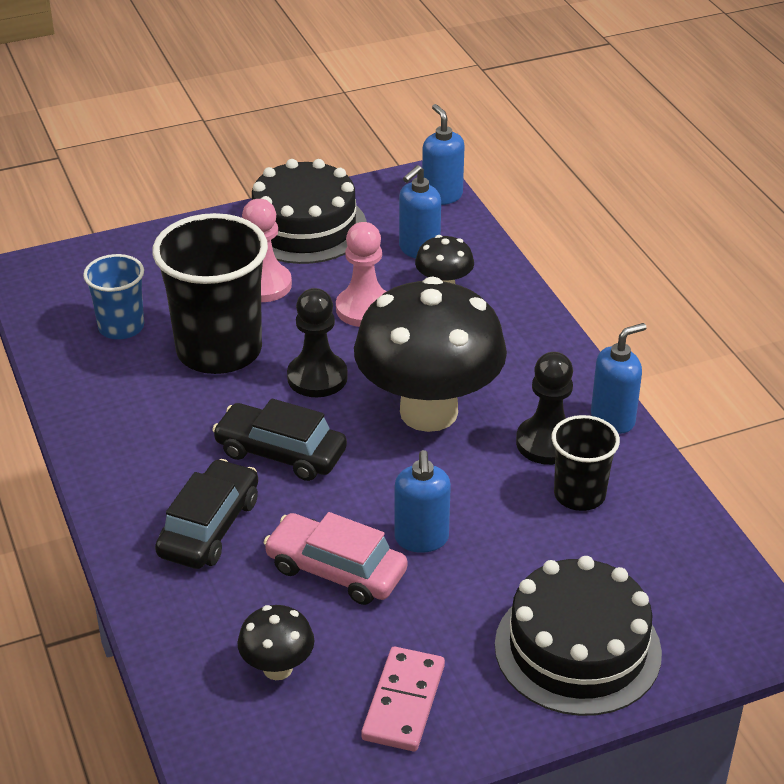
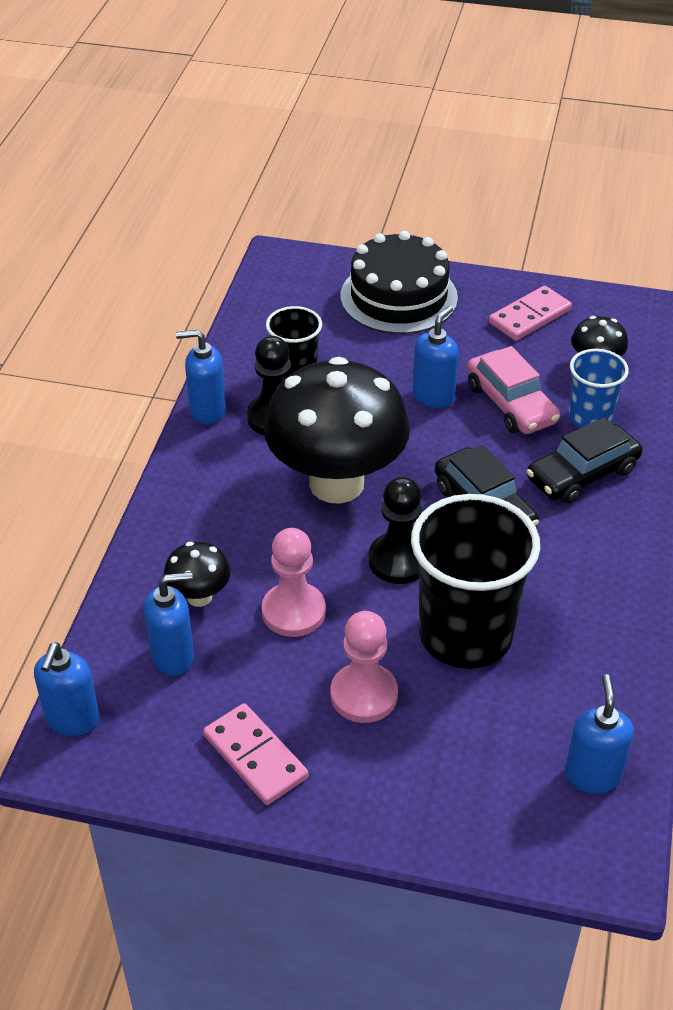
camera: 145 degrees left, 5 degrees up
(64, 309) = (592, 775): none -> blue soap dispenser
(121, 327) = (544, 716): blue cup -> blue cup (590, 418)
(304, 227) = (255, 757): black cake -> pink domino

